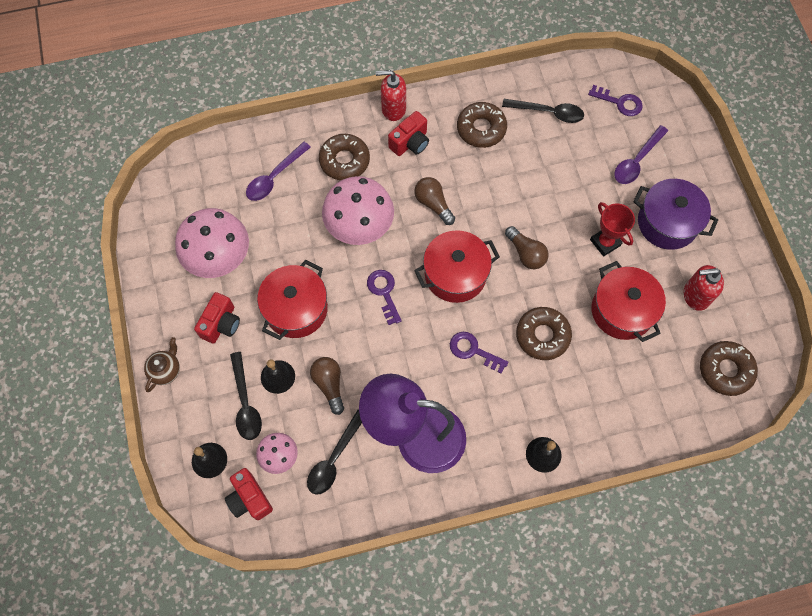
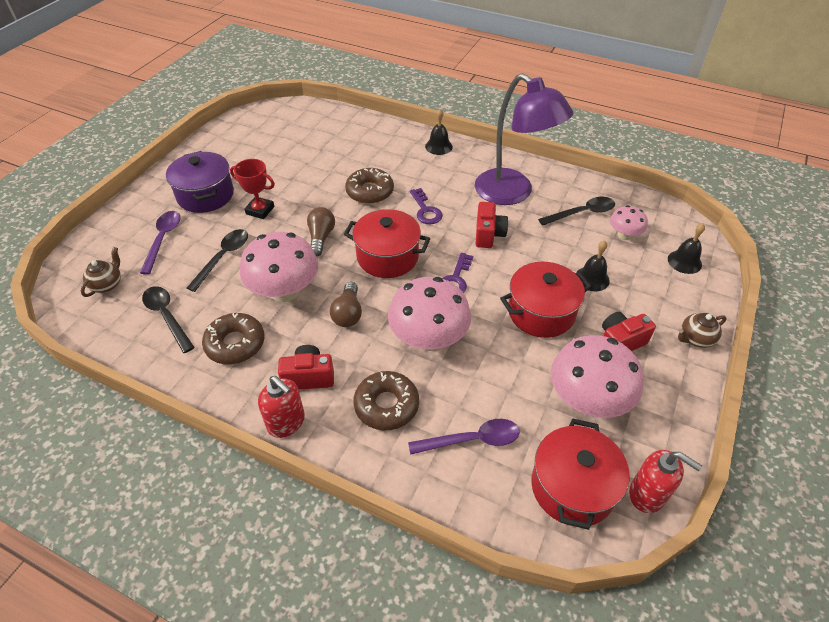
camera: 140 degrees left, 20 degrees down
(245, 403) = (632, 278): black spoon -> black spoon (223, 258)
(249, 499) = (663, 226): red camera -> red camera (488, 234)
(329, 384) = (552, 251): brown light bulb -> none
(496, 188) = (285, 291): none -> pink mushroom
(605, 242) = (260, 210): red trophy -> red trophy turned 75 degrees counterclockwise
(619, 102) = (107, 284): purple key -> brown teapot
(622, 310) = (303, 174): red pot -> red pot (572, 487)
(637, 161) = (163, 239): purple spoon -> purple spoon turned 75 degrees counterclockwise
(695, 296) = (250, 155): red soap dispenser -> red soap dispenser (647, 494)
(725, 370) = (287, 121): brown donut -> none

